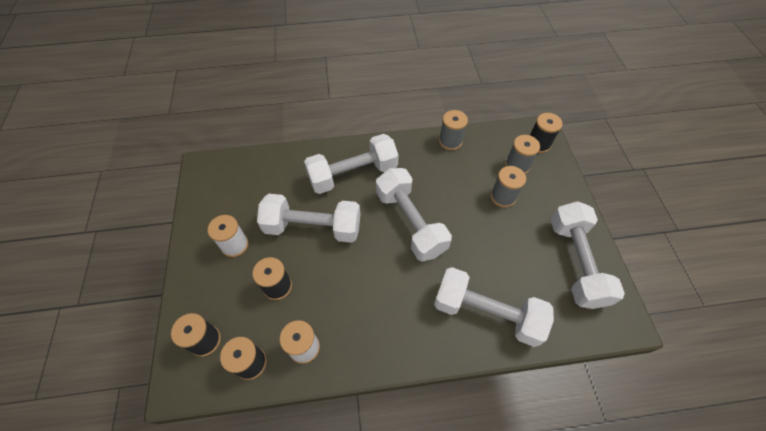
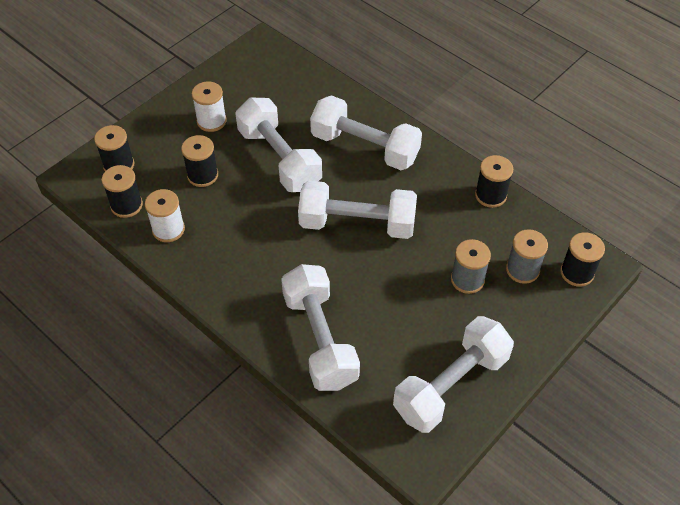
camera: 50 degrees right, 5 degrees down
(410, 222) = (357, 224): white dumbbell -> white dumbbell turned 75 degrees clockwise
(450, 141) = (490, 195): grey spool -> black spool

